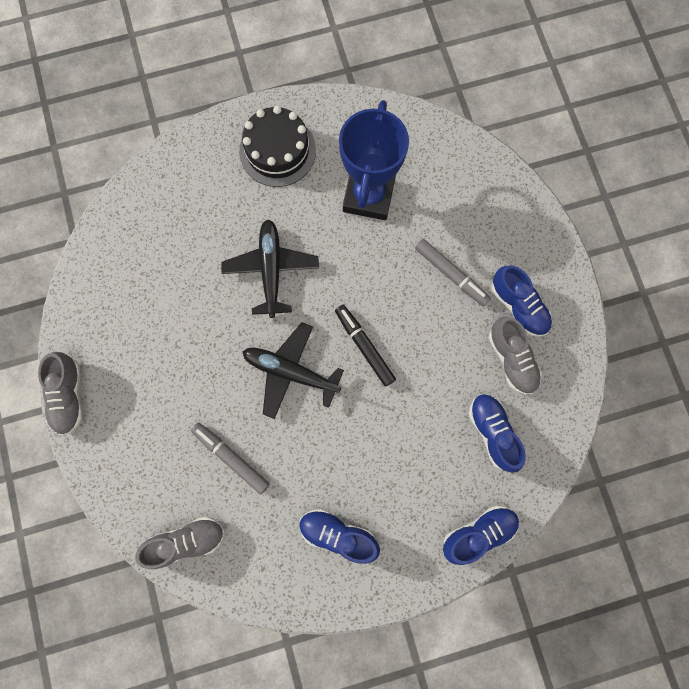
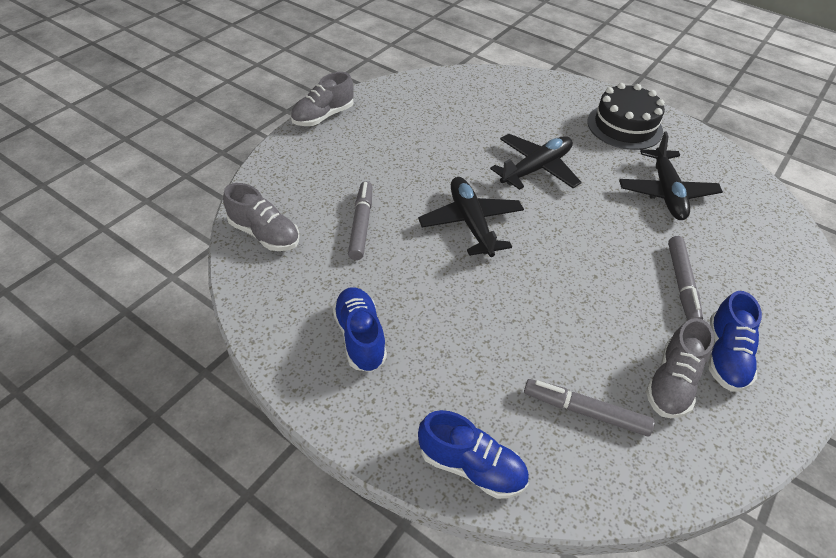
camera: 50 degrees right, 30 degrees down
(364, 346) = (547, 259): black marker -> none
(368, 196) = (666, 192): blue trophy -> black plane
(492, 432) = (585, 411): blue shoe -> grey marker

